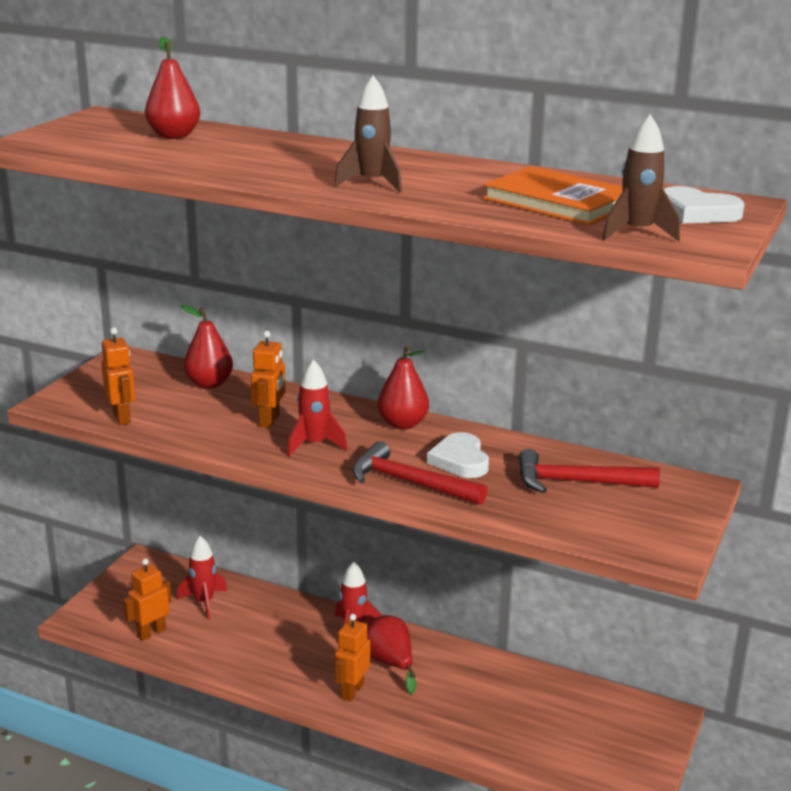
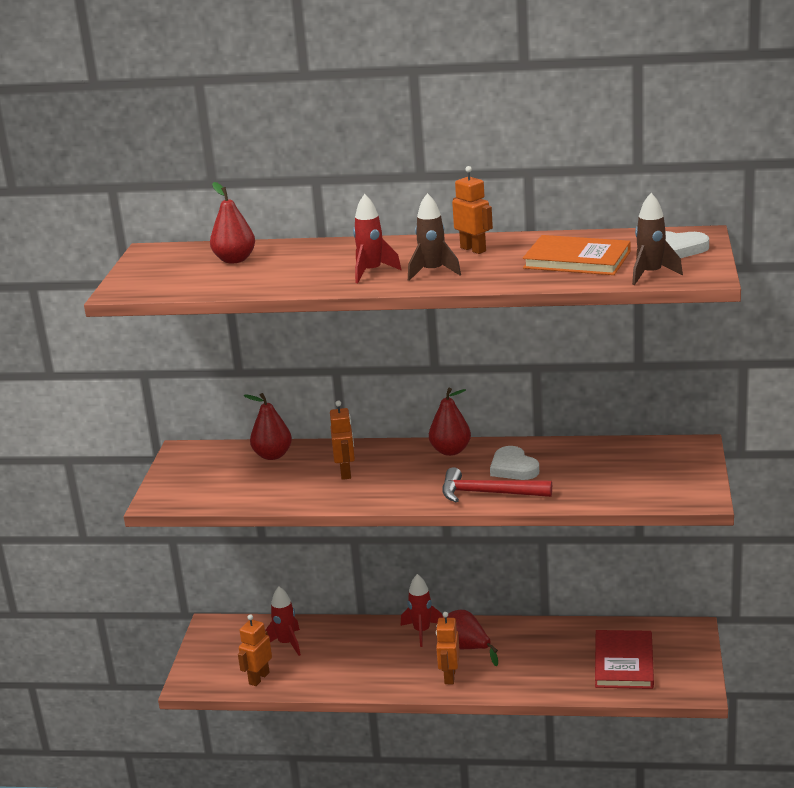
camera: 15 degrees left, 0 degrees up
(122, 417) = (225, 498): orange robot -> orange robot (473, 249)
(314, 444) = (395, 483): red rocket -> red rocket (371, 272)
(562, 734) = (624, 662): none -> red book
(576, 482) = (608, 463): red hammer -> none

